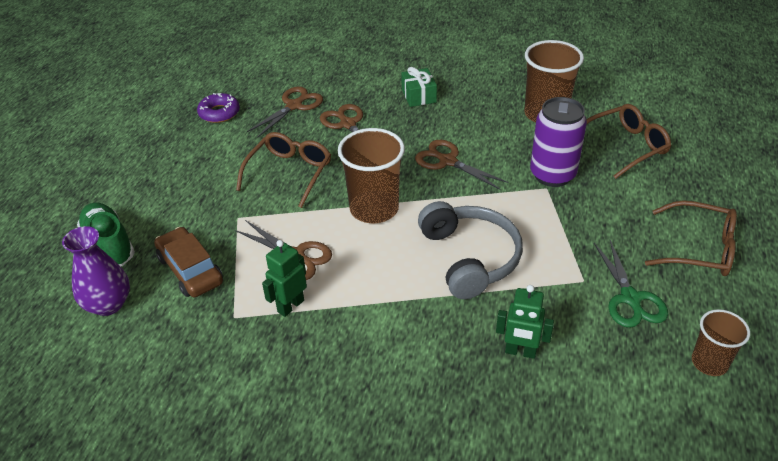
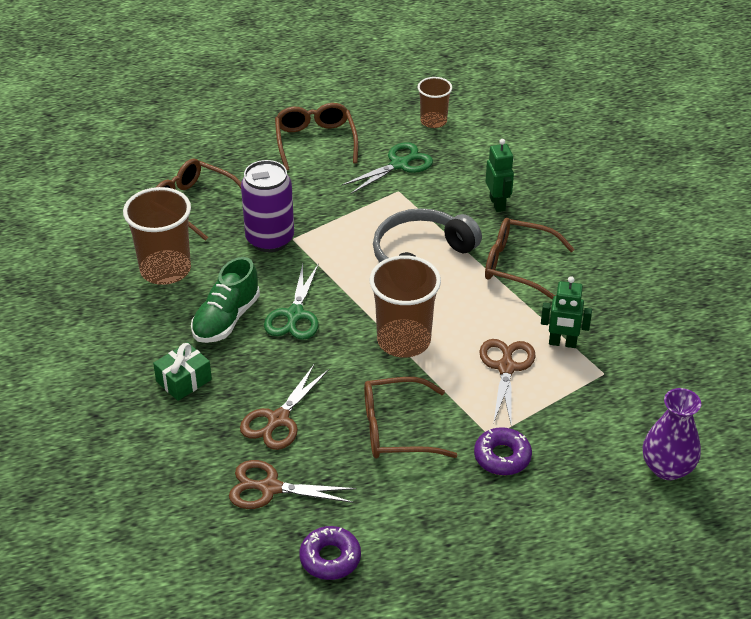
camera: 120 degrees left, 0 degrees up
(109, 245) = (607, 518): green shoe -> green shoe (226, 319)
(190, 270) = (582, 433): brown car -> none
(214, 215) = (502, 457): none -> purple donut
(413, 323) = (518, 265): none -> brown glasses
(448, 161) = (294, 315): brown scissors -> green scissors

